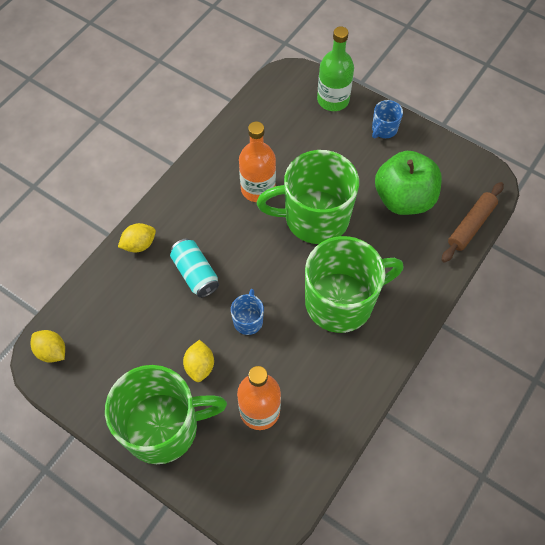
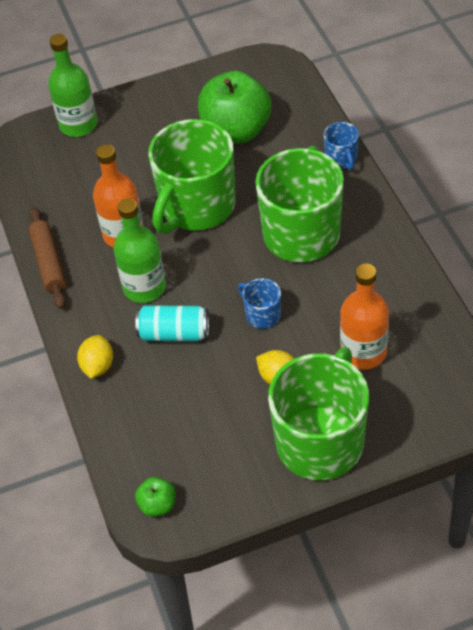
camera: 50 degrees left, 10 degrees down
(52, 351) = (157, 505): yellow lemon -> green apple
(222, 230) = (144, 287): none -> green bottle
(384, 129) = (148, 105): blue mug -> blue mug (341, 159)
(471, 225) = (305, 100): brown rolling pin -> brown rolling pin (49, 262)

